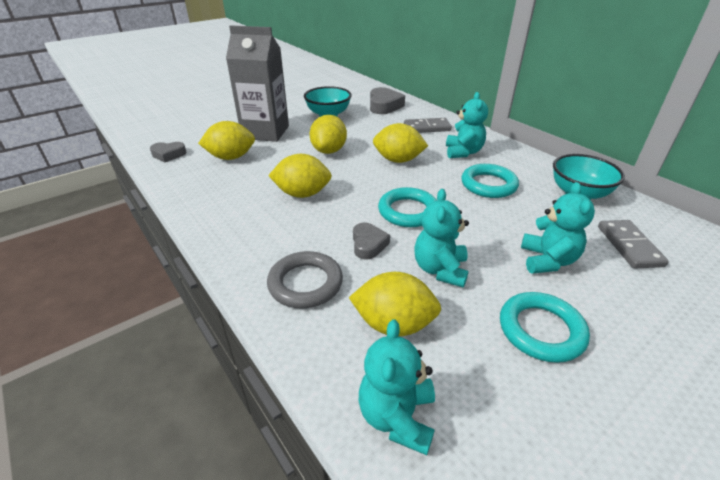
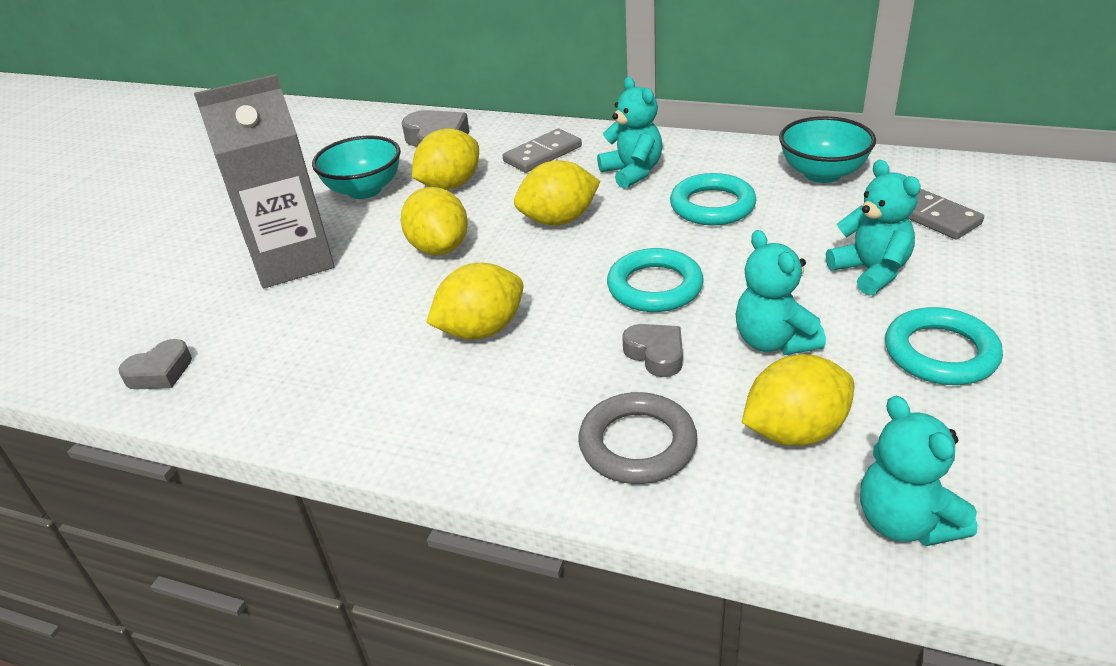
camera: 30 degrees left, 0 degrees up
(231, 157) = (287, 327): yellow lemon -> yellow lemon (450, 185)

